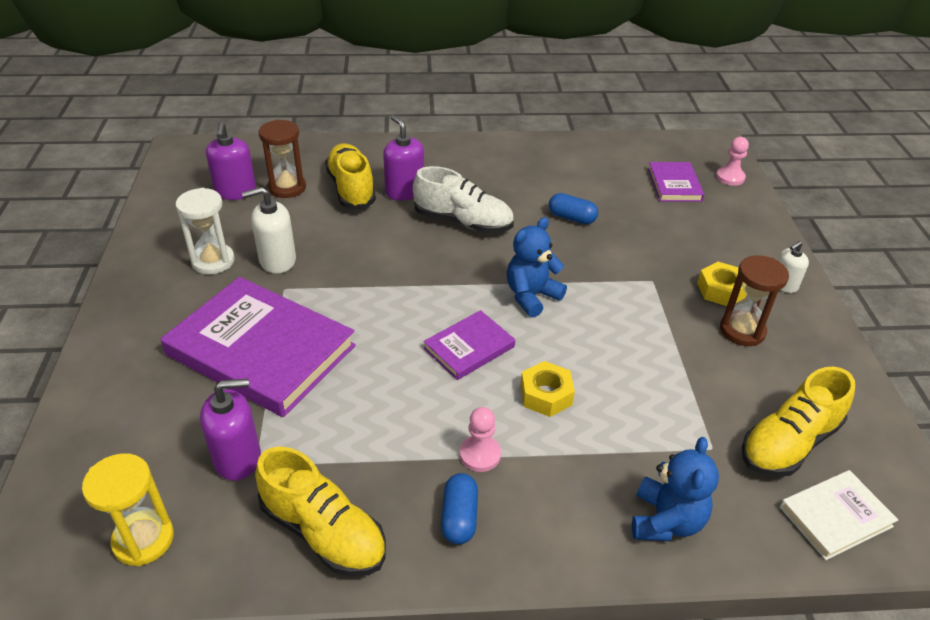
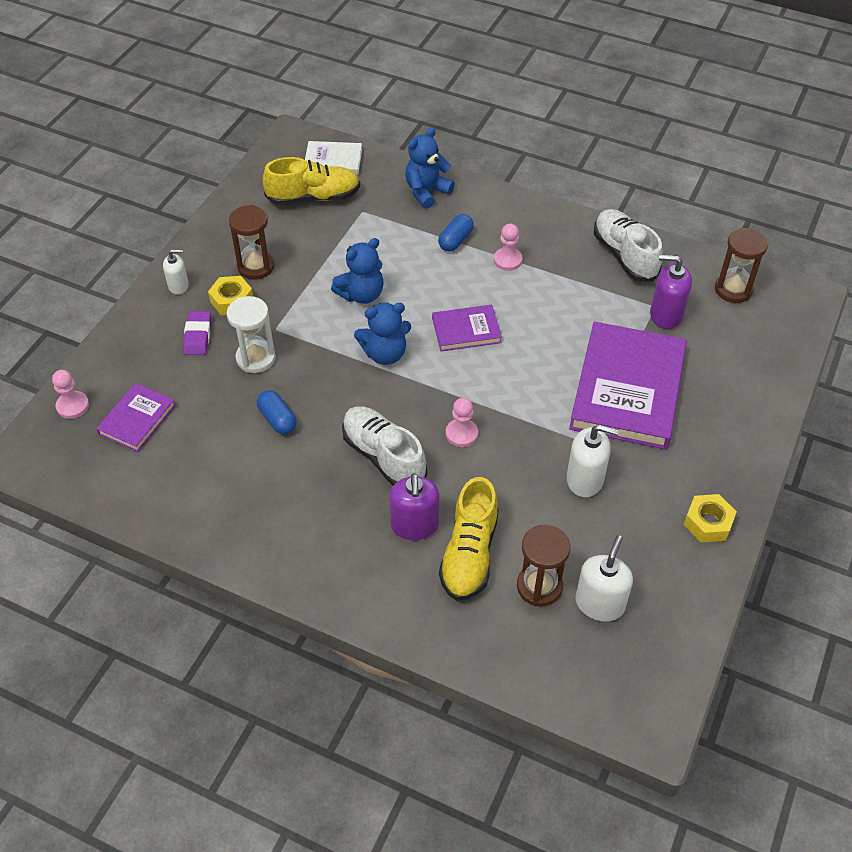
camera: 150 degrees left, 10 degrees up
(143, 539) = (733, 289): yellow hourglass -> brown hourglass
(213, 261) = (647, 503): white hourglass -> white hourglass (256, 358)
(235, 192) = (599, 603): purple soap dispenser -> white soap dispenser
(261, 350) = (628, 389): purple book -> purple book turned 45 degrees clockwise
(323, 532) = (624, 255): yellow shoe -> white shoe
(409, 258) = (461, 434): none -> pink pawn
(459, 517) = (542, 234): blue capsule -> blue capsule (455, 240)
(546, 395) = (437, 278): yellow nut -> yellow nut (708, 523)
(608, 343) = (361, 294): none -> blue teddy bear
(709, 251) = (198, 336): none -> purple eraser

